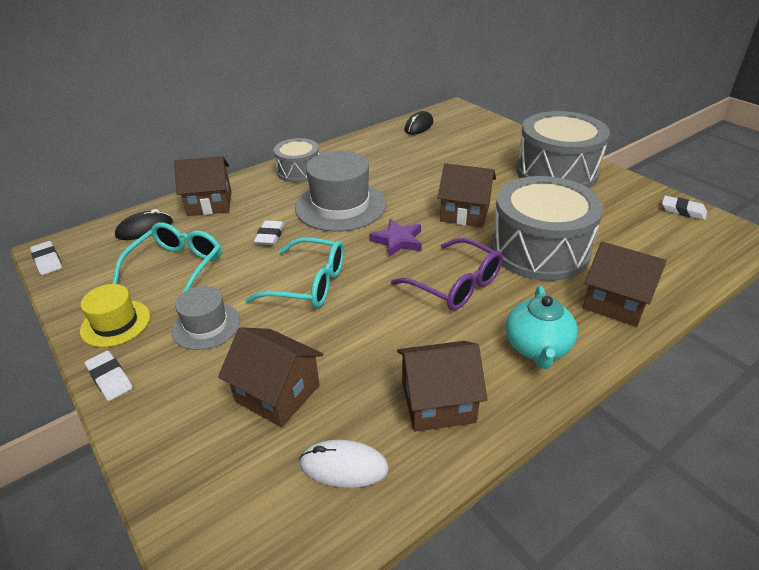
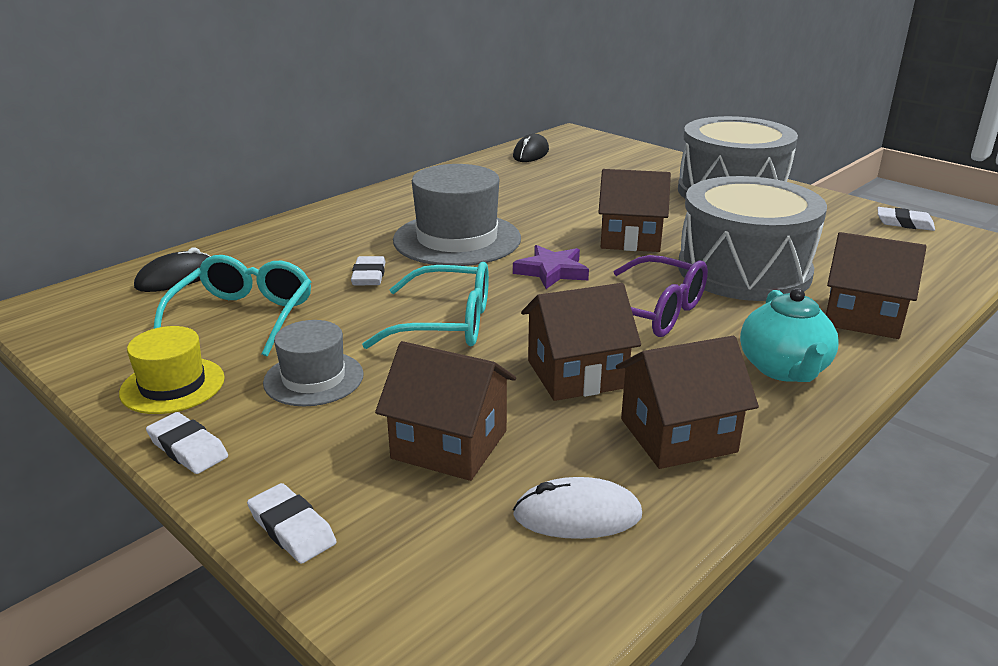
camera: 10 degrees left, 10 degrees down
(47, 261) = (35, 322): white eraser -> white eraser (292, 528)
(210, 203) = (265, 245): brown house -> brown house (576, 374)
(299, 171) = (382, 206): grey drum -> none

